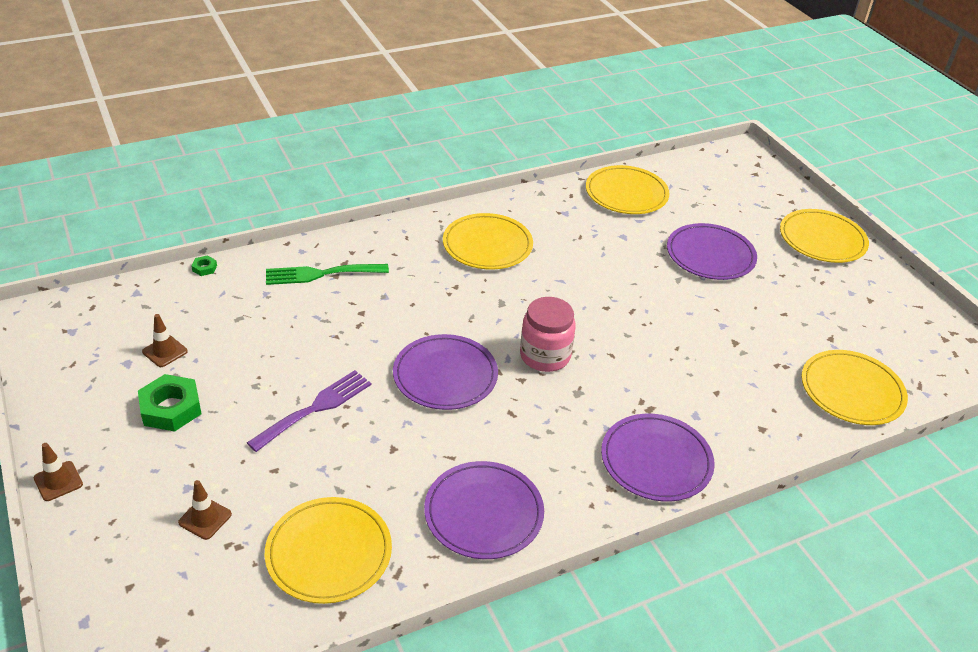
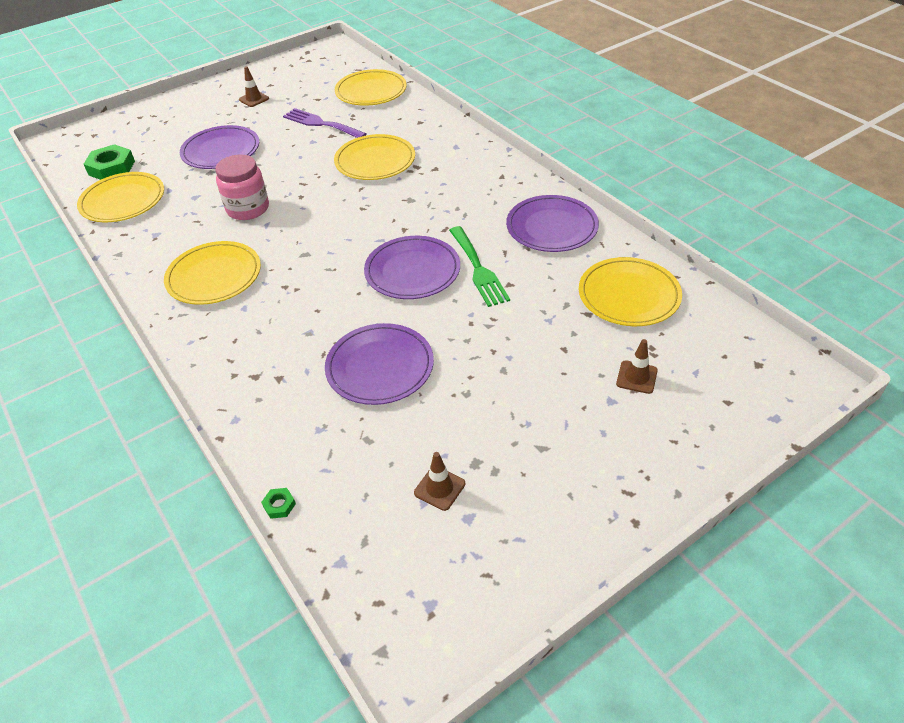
camera: 95 degrees left, 5 degrees up
(58, 481) = (653, 505): brown traffic cone -> brown traffic cone (254, 99)
(171, 408) = (521, 450): green nut -> green nut (112, 168)
(315, 408) = (481, 342): purple fork -> purple fork (321, 124)
(321, 274) = (277, 391): green fork -> green fork (478, 269)
(545, 356) = (371, 221): pink jar -> pink jar (248, 208)
(656, 460) = (467, 160): purple plate -> purple plate (380, 367)
(822, 239) = (195, 103): yellow plate -> yellow plate (375, 161)

